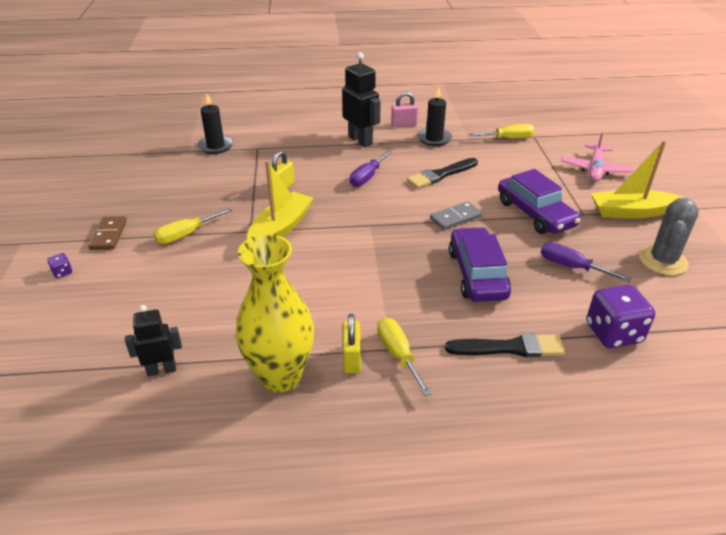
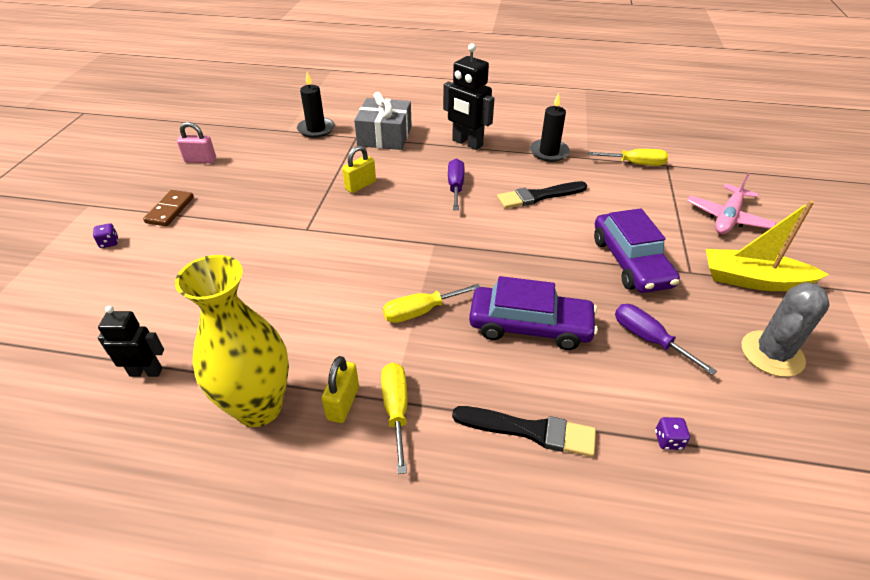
camera: 15 degrees right, 5 degrees up
(186, 235) = (242, 222): yellow screwdriver -> yellow screwdriver (420, 311)
(280, 228) = (338, 231): yellow boat -> none
(283, 144) = (385, 136): none -> grey gift
(360, 140) = (467, 143): black robot -> black robot turned 150 degrees clockwise
(367, 177) = (455, 187): purple screwdriver -> purple screwdriver turned 135 degrees clockwise
(404, 124) = (522, 131): pink padlock -> pink padlock (200, 160)
(455, 217) = (533, 251): grey domino -> none
(477, 274) = (530, 326): purple car -> purple car turned 90 degrees clockwise
(613, 333) = (668, 440): purple dice -> purple dice, size x0.43

